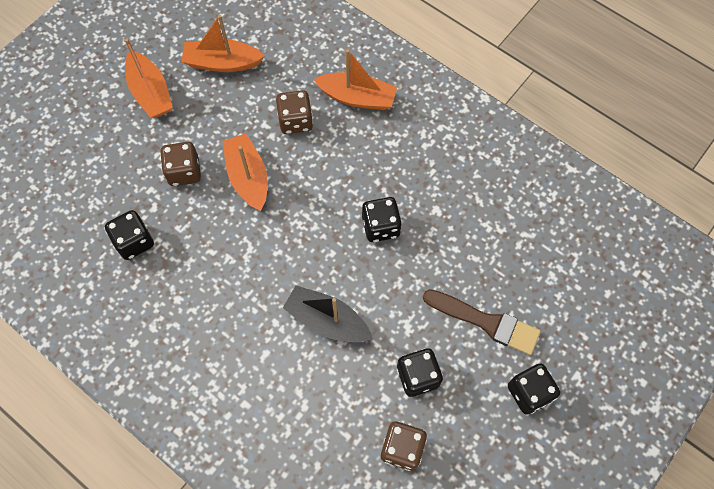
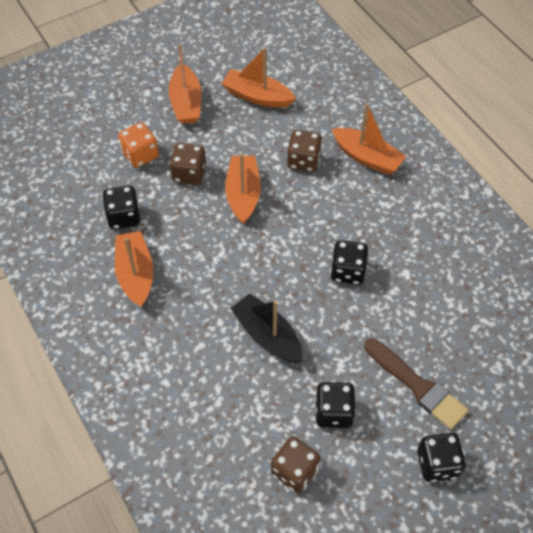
camera: 20 degrees right, 10 degrees down
(125, 167) = (140, 155): none -> orange dice
(171, 300) = (135, 274): none -> orange boat

